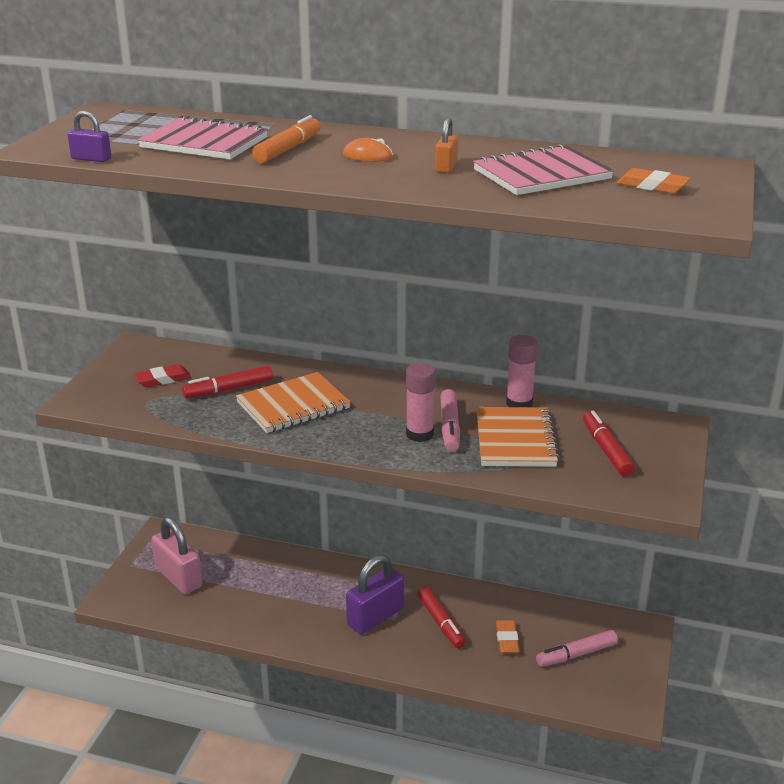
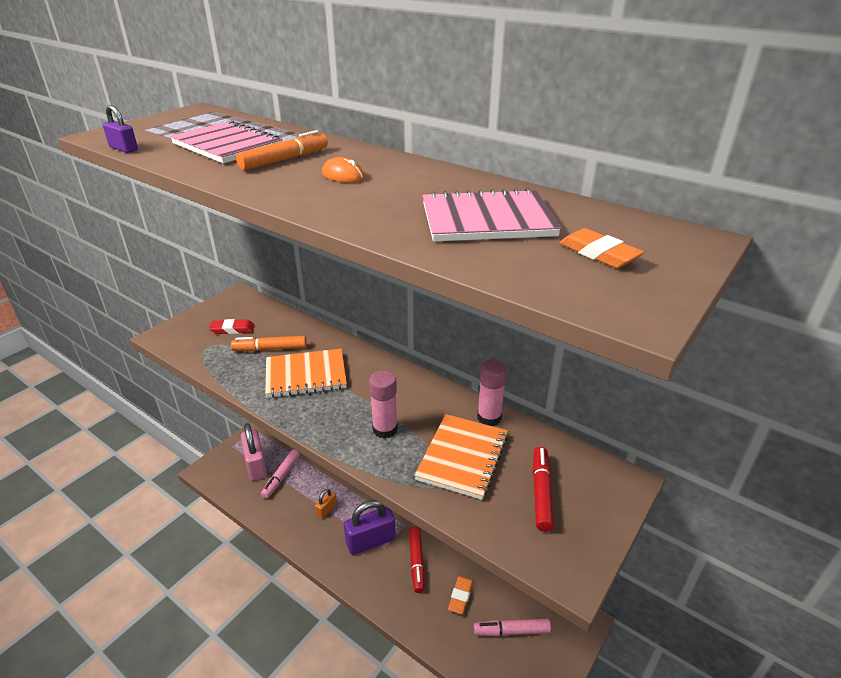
camera: 20 degrees right, 5 degrees up
(228, 389) = (270, 349): red marker -> orange marker
(446, 167) = (401, 197): orange padlock -> orange padlock (326, 509)
(449, 427) = (414, 428): pink marker -> pink marker (281, 477)

